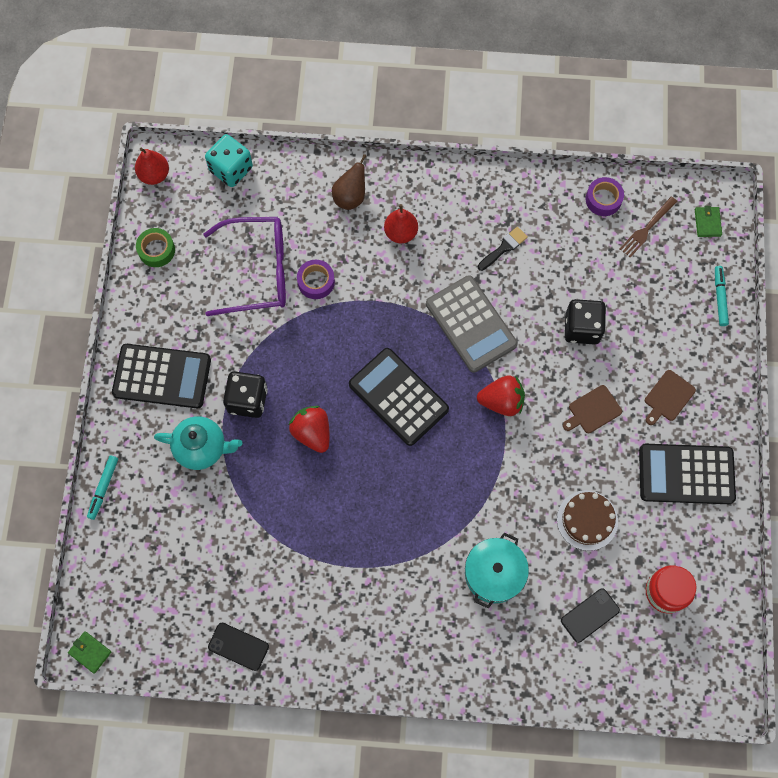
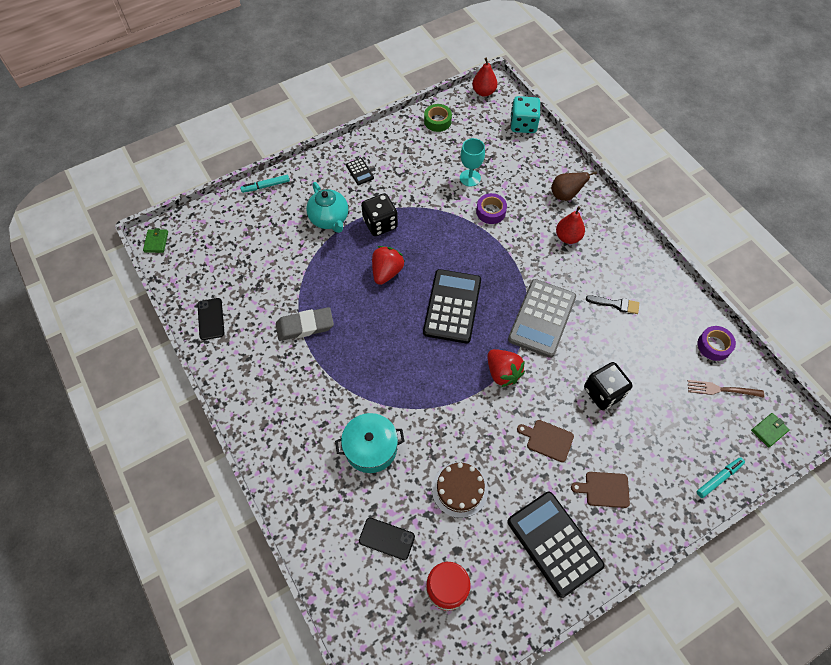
camera: 55 degrees right, 10 degrees down
(162, 376) = (359, 172): black calculator -> black calculator, size x0.43
(258, 271) = (470, 178): purple glasses -> turquoise goblet
(317, 554) = (305, 326): none -> grey eraser

